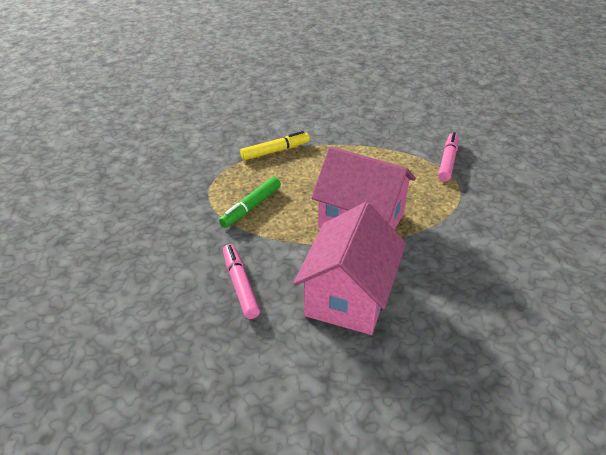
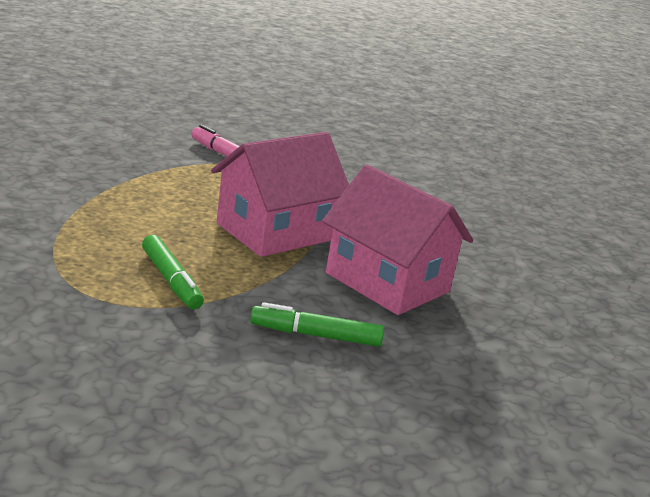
camera: 70 degrees left, 15 degrees down
(240, 285) = (316, 335): pink marker -> green marker
(275, 151) = (66, 225): yellow marker -> none

